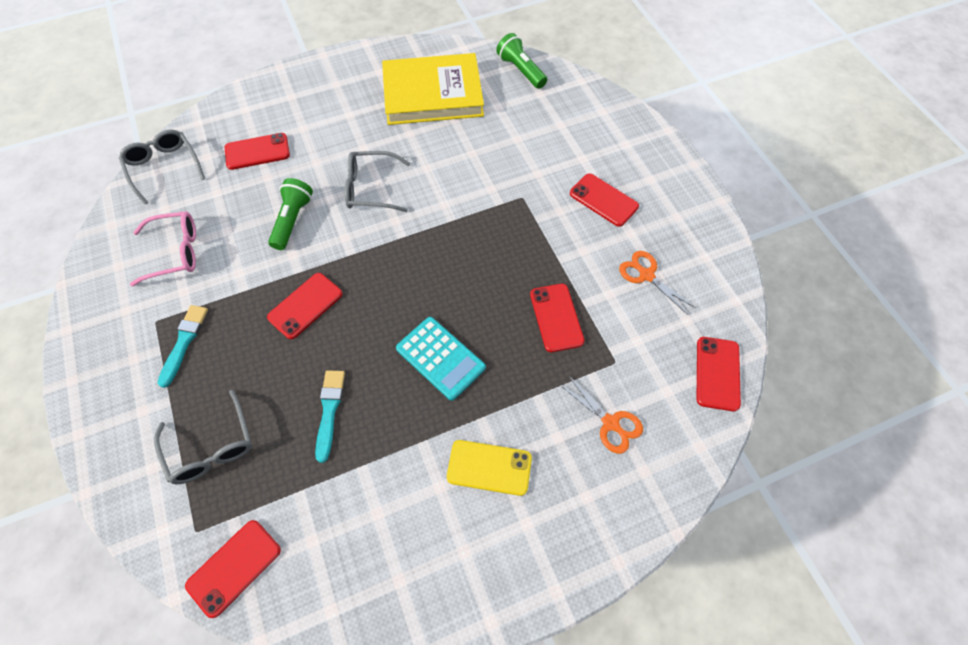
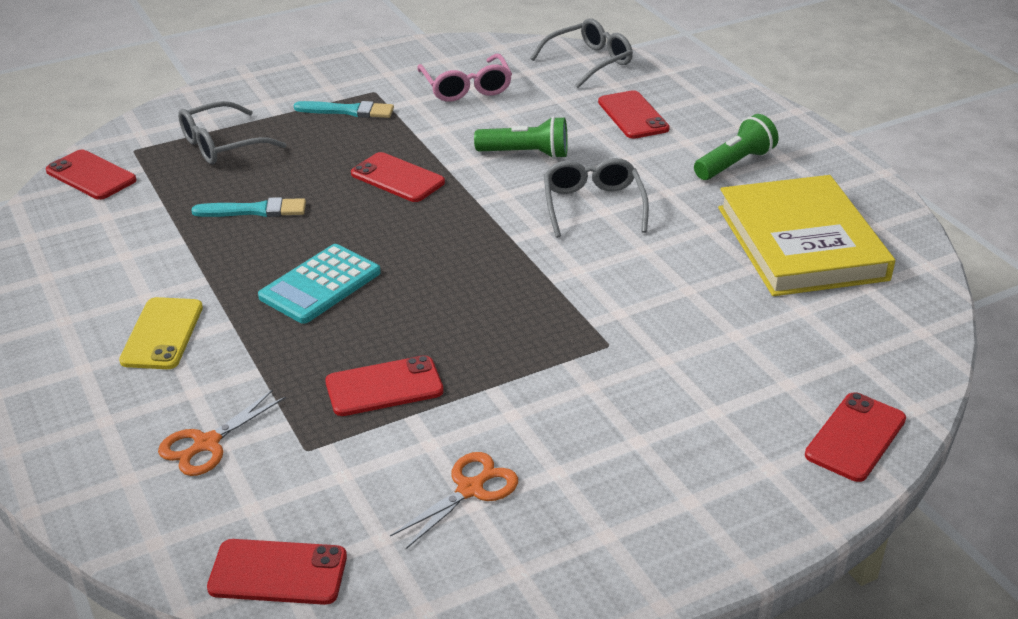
camera: 85 degrees right, 25 degrees down
(521, 70) = (904, 332): green flashlight -> green flashlight (734, 164)
(603, 200) = (624, 438): red phone -> red phone (855, 437)

